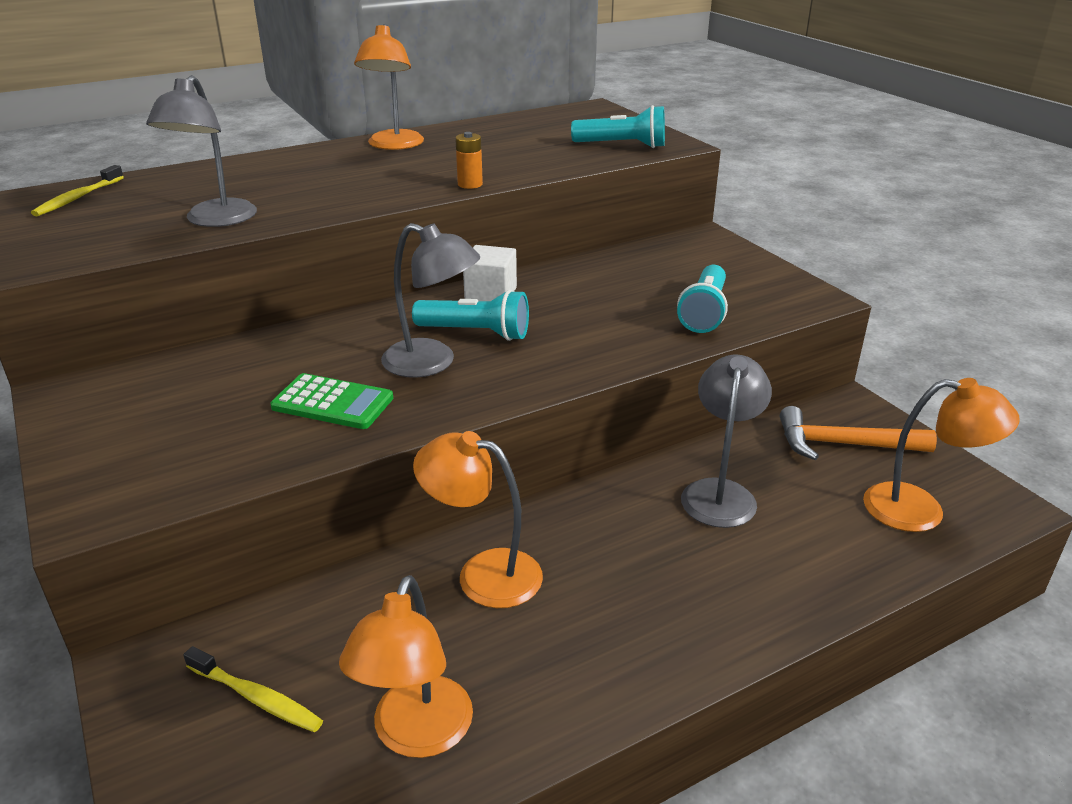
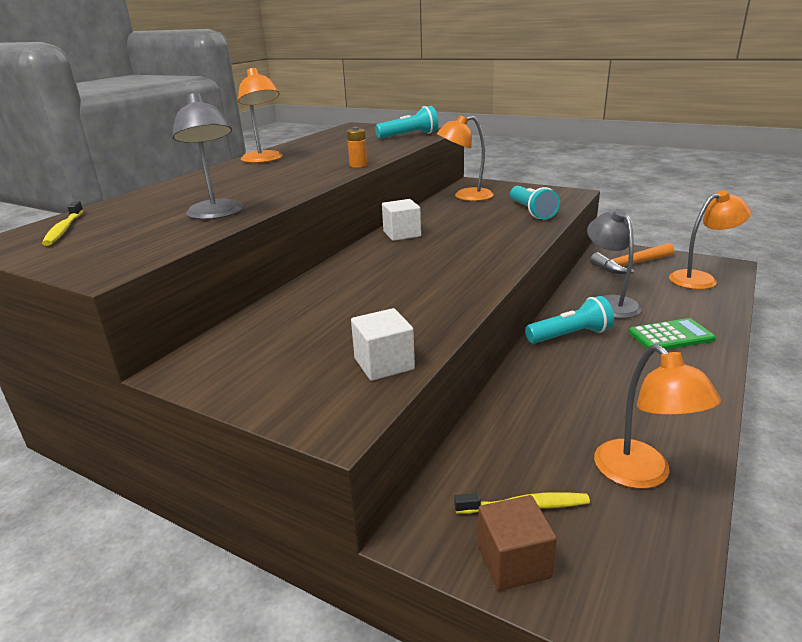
camera: 30 degrees left, 5 degrees down
(170, 746) = (513, 561): none -> brown cube
(218, 465) = (384, 364): none -> white cube
(332, 403) = (401, 309): green calculator -> green calculator (670, 336)
(432, 363) = (426, 272): grey lamp -> none
(476, 333) = (426, 252): turquoise flashlight -> turquoise flashlight (570, 335)
(483, 574) = (553, 384): orange lamp -> orange lamp (465, 196)

